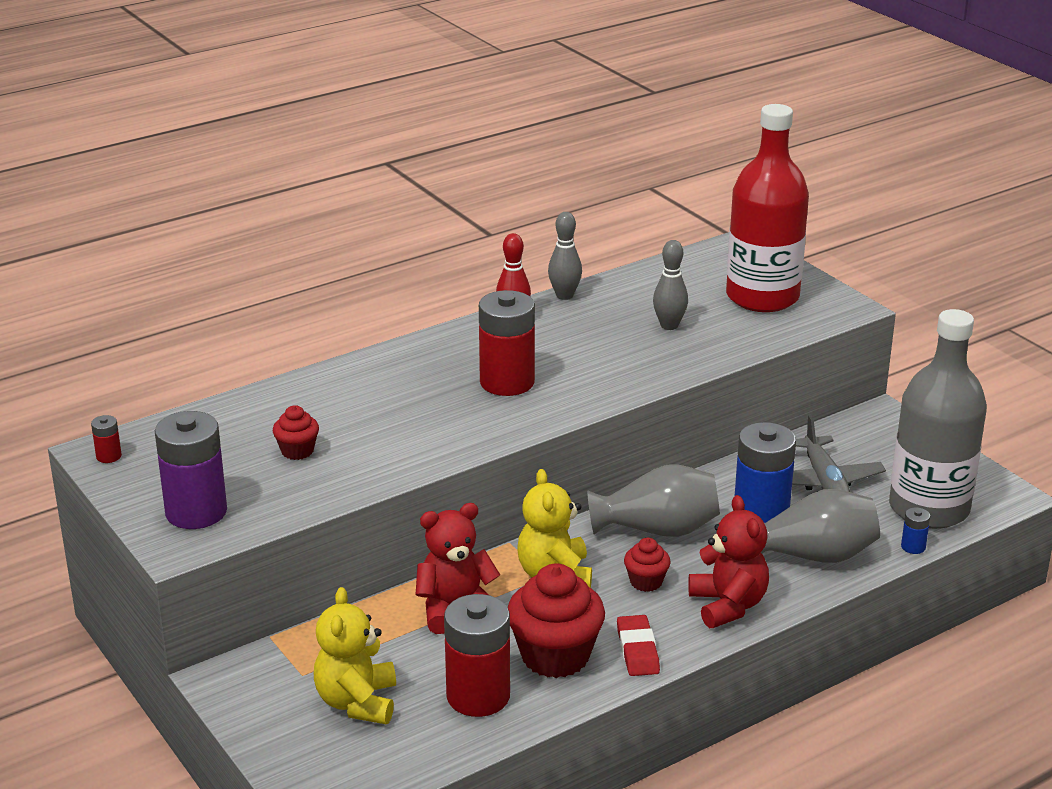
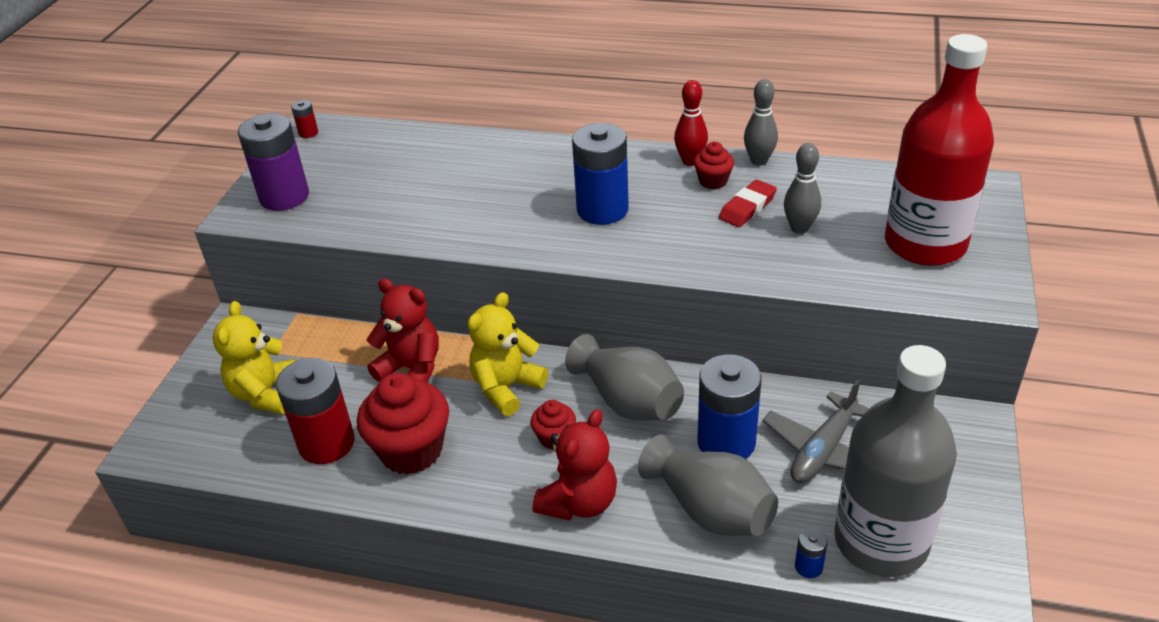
camera: 50 degrees right, 10 degrees up
(297, 451) = (399, 187): red cupcake -> red cupcake (713, 181)
(357, 702) = (265, 393): yellow teddy bear -> yellow teddy bear turned 45 degrees counterclockwise
(507, 382) = (602, 210): red battery -> blue battery
(637, 650) = (465, 488): red eraser -> red eraser (747, 207)

